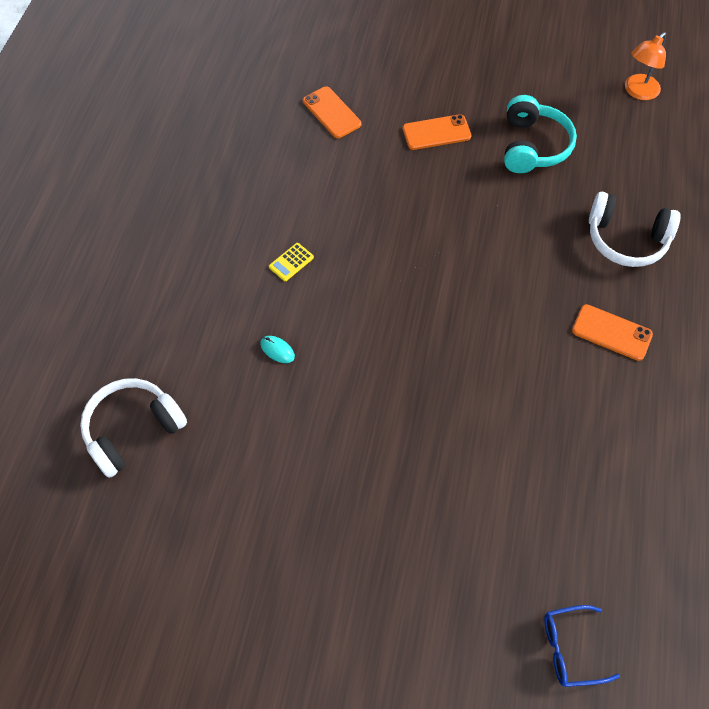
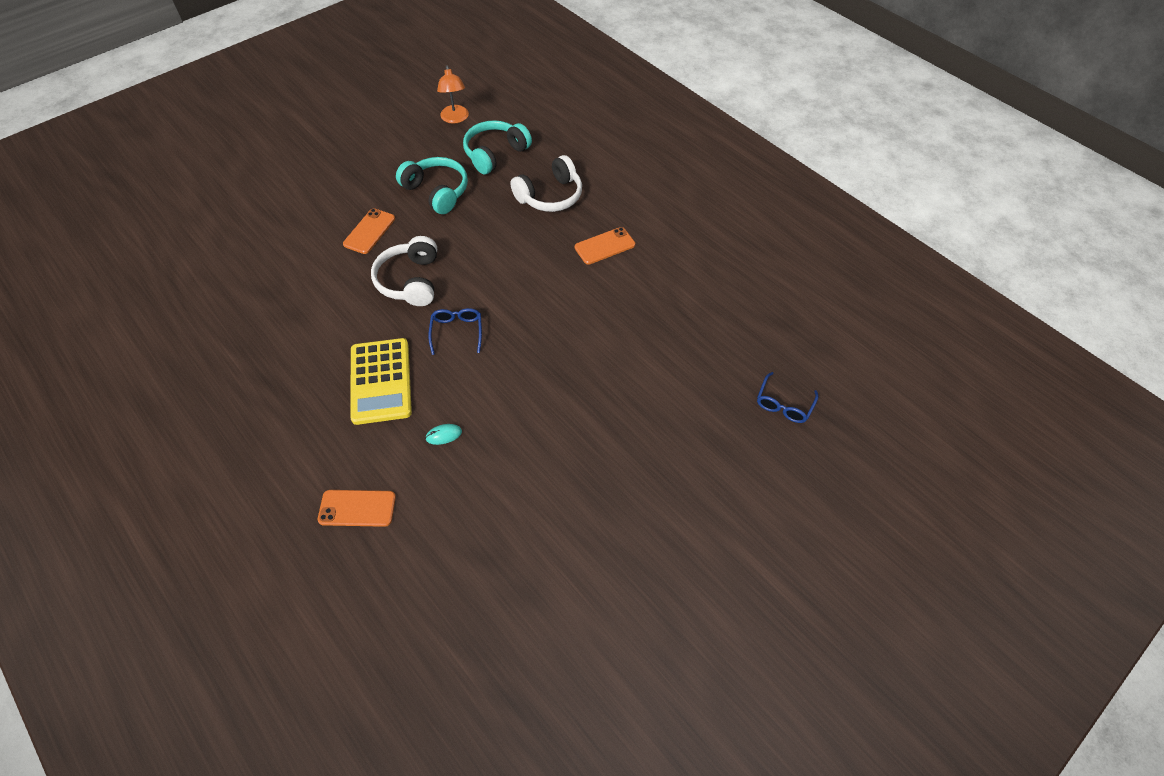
camera: 55 degrees left, 5 degrees down
(133, 430) = (418, 576): white headphones -> white headphones (410, 281)
(291, 262) = (381, 381): yellow calculator -> yellow calculator, size x2.48
(331, 113) = (282, 277): orange phone -> orange phone (357, 508)
(390, 281) = (457, 332): none -> blue glasses
(629, 155) = (495, 154): none -> turquoise headphones

